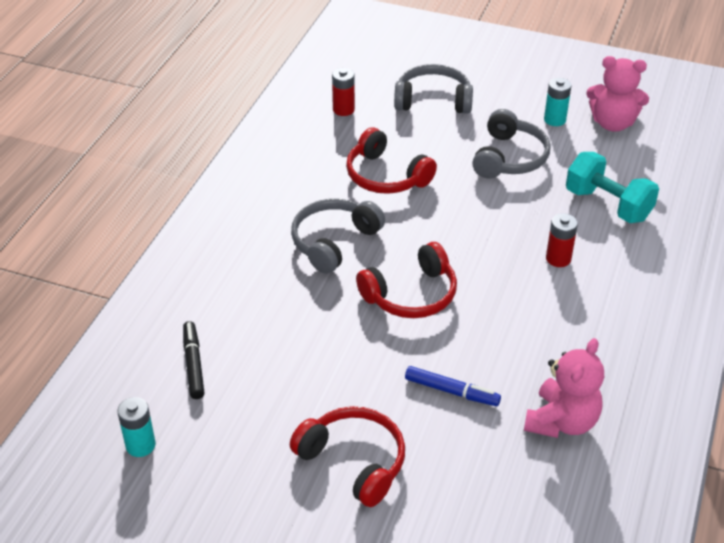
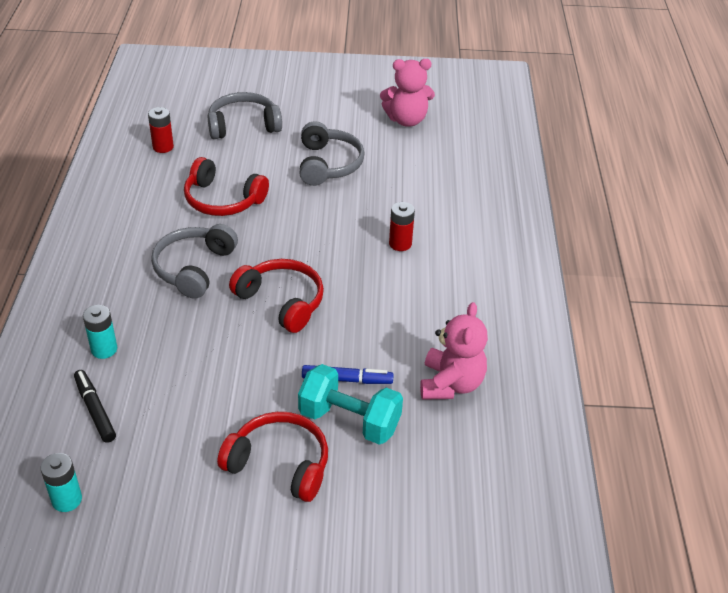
camera: 20 degrees left, 0 degrees up
(411, 295) = (282, 301): red headphones -> red headphones turned 90 degrees counterclockwise
(554, 120) = (356, 125): turquoise battery -> turquoise battery (104, 349)
(608, 205) = (426, 190): turquoise dumbbell -> turquoise dumbbell (349, 420)

